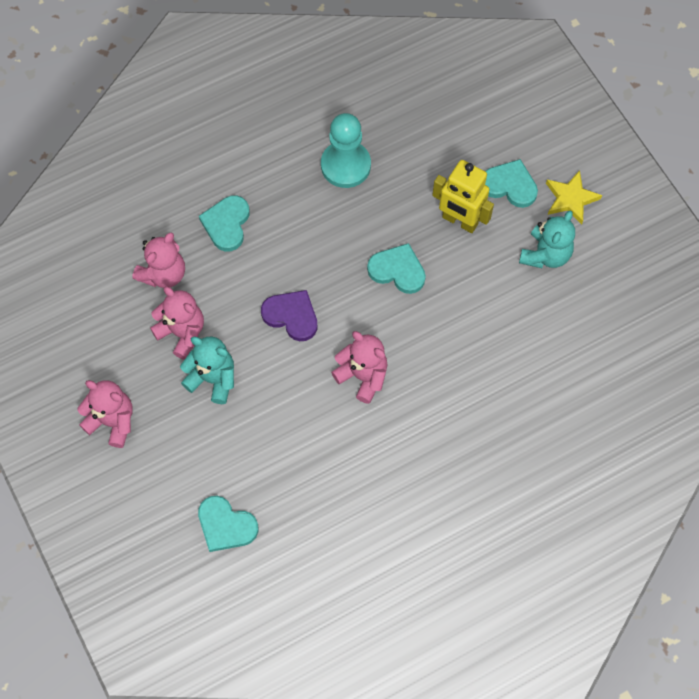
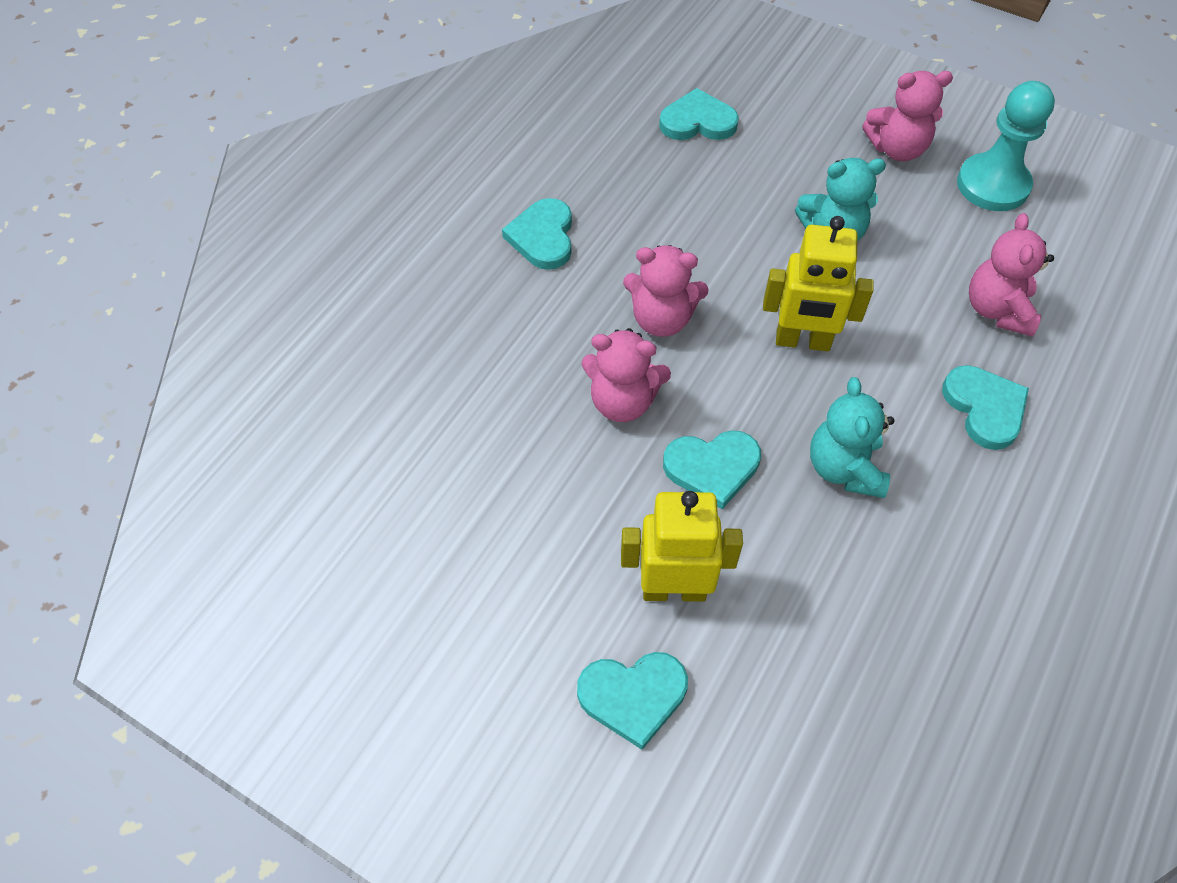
camera: 150 degrees right, 10 degrees down
(182, 333) = (911, 260): pink teddy bear -> pink teddy bear (623, 401)
(291, 316) = (802, 341): purple heart -> yellow robot
(345, 165) = (905, 583): turquoise pawn -> turquoise pawn (992, 185)
(398, 481) = (543, 237): none -> turquoise heart
(545, 254) = (511, 607): turquoise teddy bear -> turquoise teddy bear (844, 468)
(570, 199) = (519, 729): yellow star -> none

